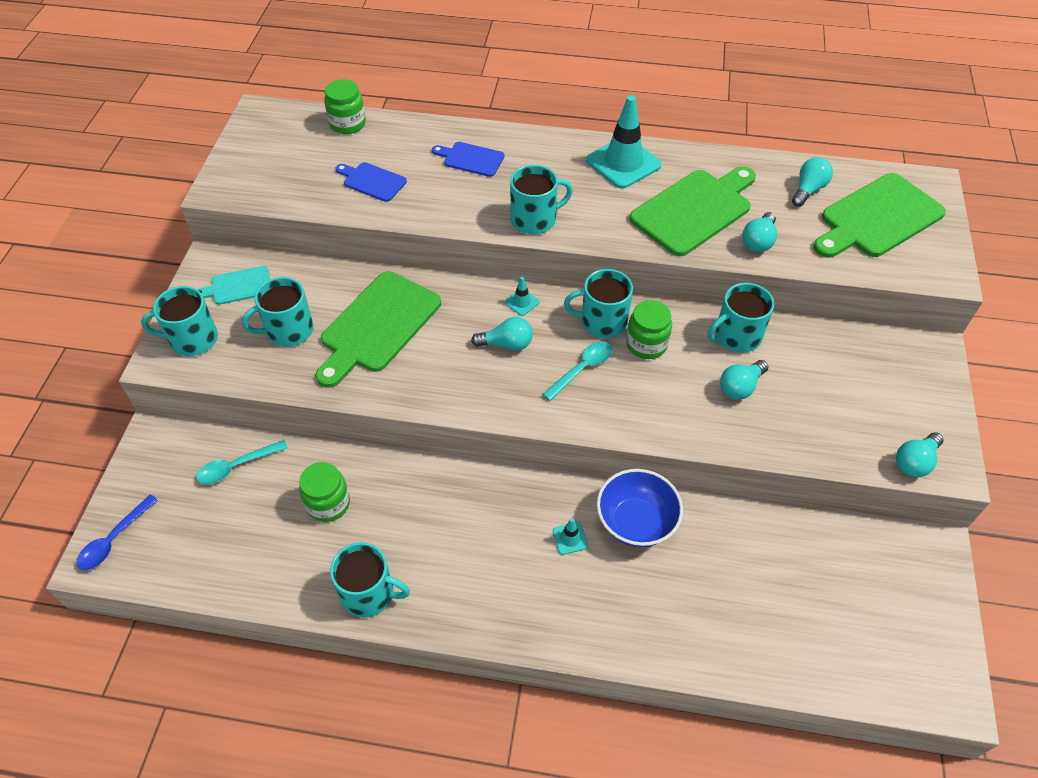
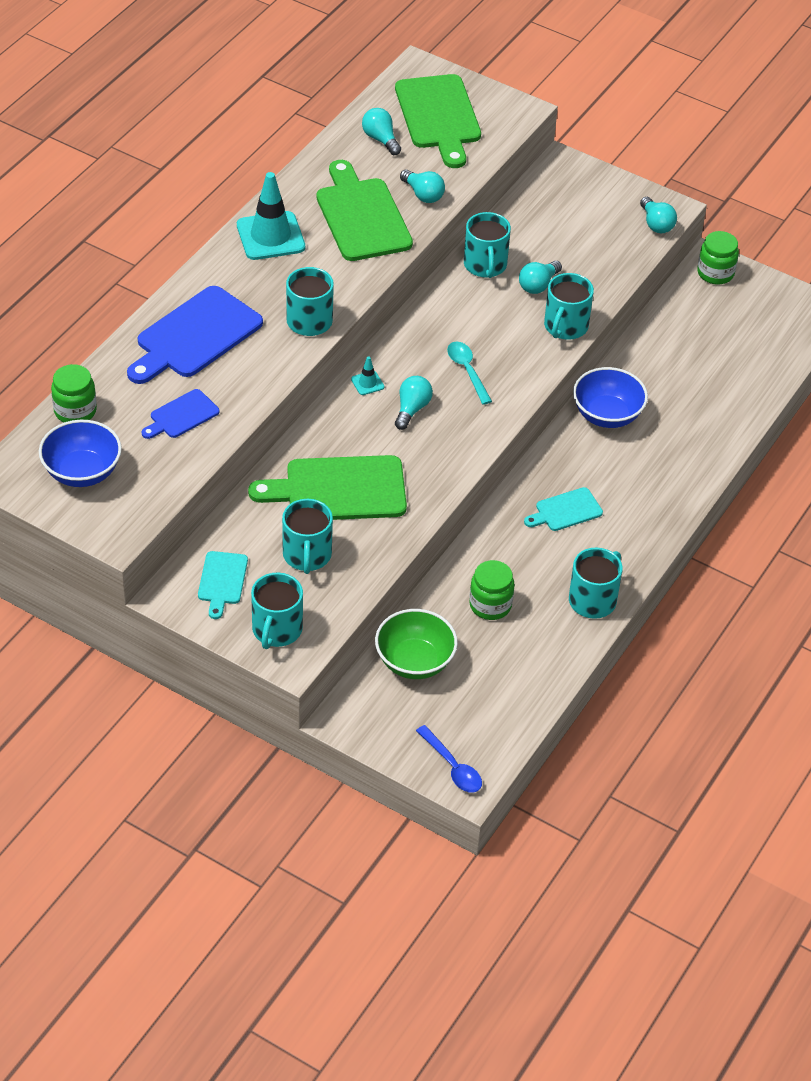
camera: 70 degrees left, 5 degrees down
(236, 466) = (414, 661): turquoise spoon -> green bowl
(281, 149) = (82, 472): none -> blue bowl
(378, 326) = (338, 490): green cutting board -> green cutting board turned 120 degrees clockwise
(471, 159) = (195, 336): blue cutting board -> blue cutting board, size x1.92
(481, 528) = (565, 511): none -> turquoise cutting board
(570, 538) = (602, 459): turquoise traffic cone -> none
(602, 322) = (421, 339): turquoise mug -> turquoise mug (565, 326)
(646, 344) = (463, 322): green jar -> green jar (715, 273)
(740, 387) = (538, 285): turquoise light bulb -> turquoise light bulb turned 60 degrees clockwise

